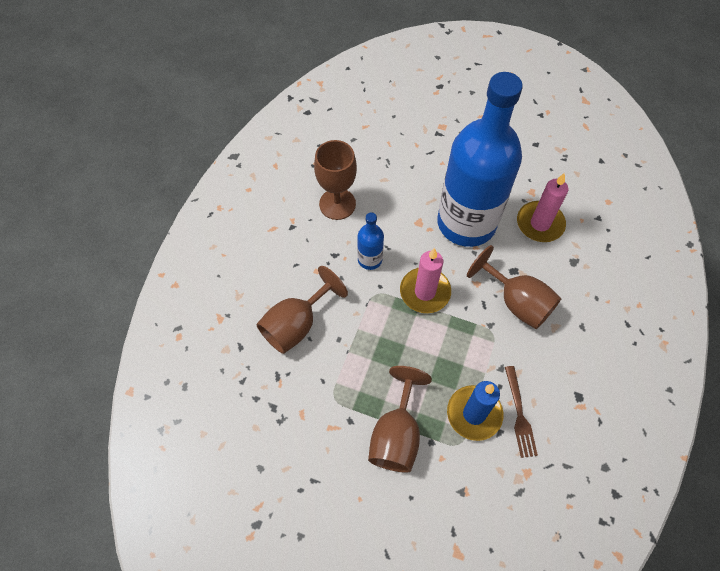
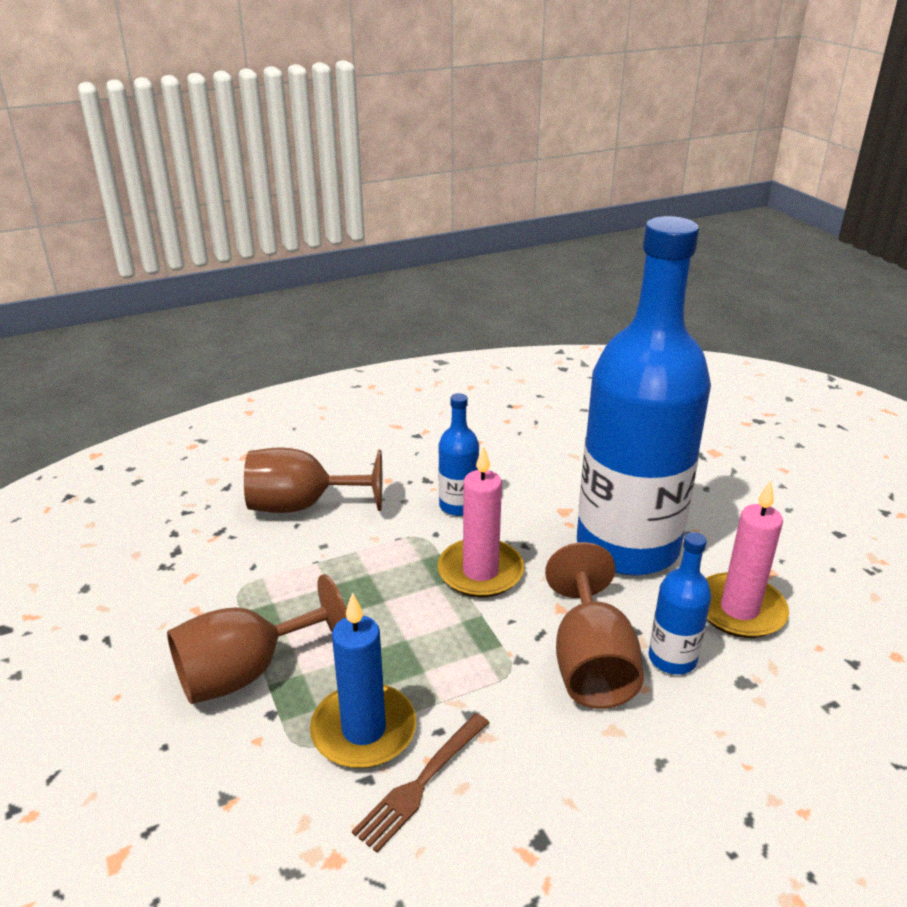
camera: 45 degrees right, 30 degrees down
(337, 204) = (490, 445): brown goblet -> none
(541, 272) = (672, 658): none -> blue bottle

